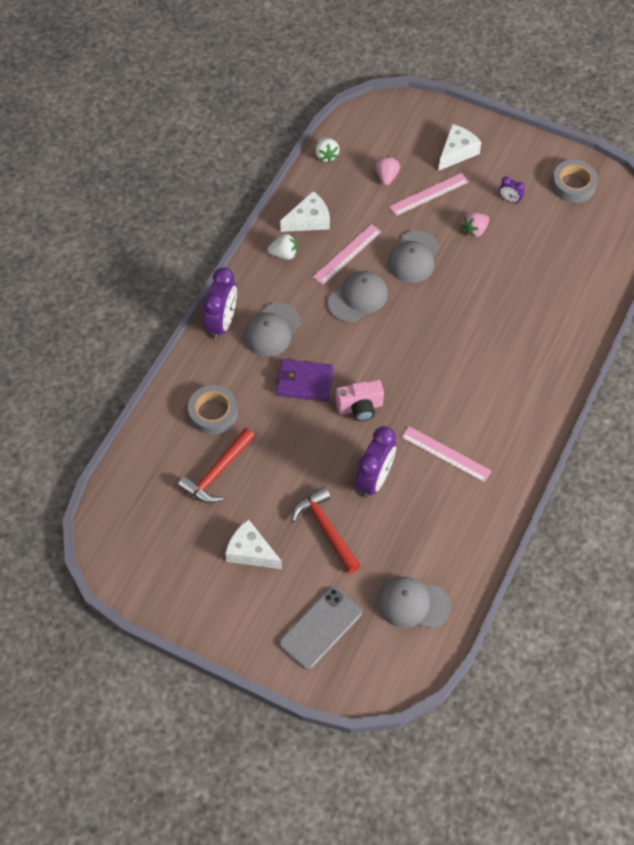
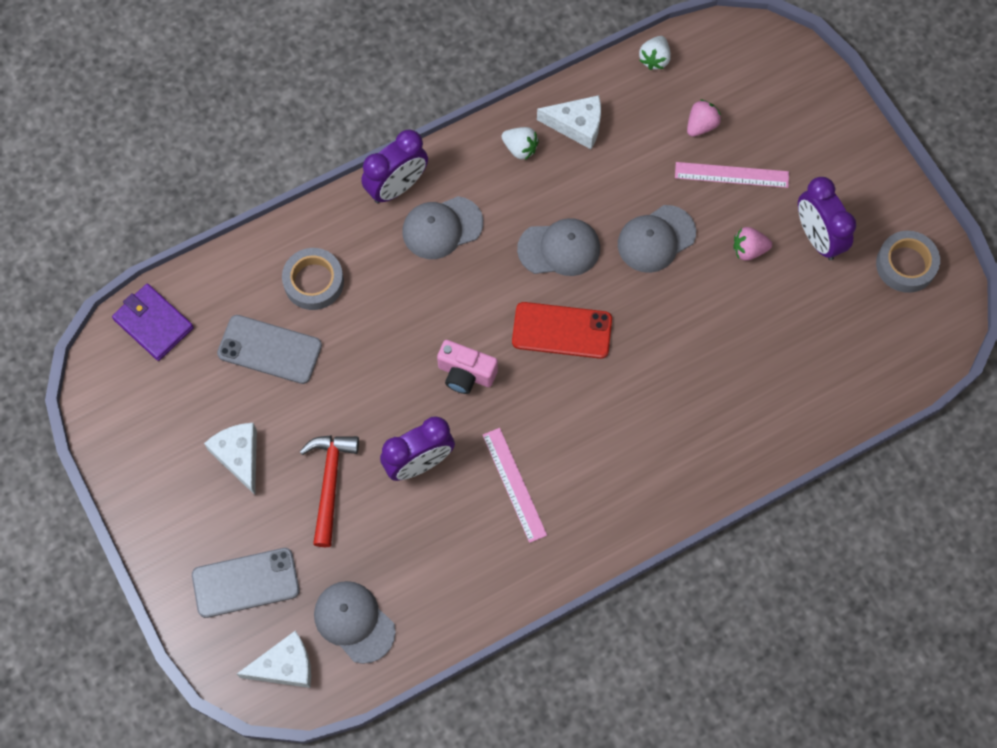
camera: 35 degrees right, 10 degrees up
(217, 472) = (269, 349): red hammer -> grey phone
(304, 382) = (430, 308): purple wallet -> purple wallet (153, 324)
(347, 254) = (587, 190): pink ruler -> none
(399, 345) = (562, 330): none -> red phone
(457, 152) = (803, 143): white cheese -> white cheese (285, 666)
(509, 200) = (817, 237): purple clock -> purple clock, size x2.10

